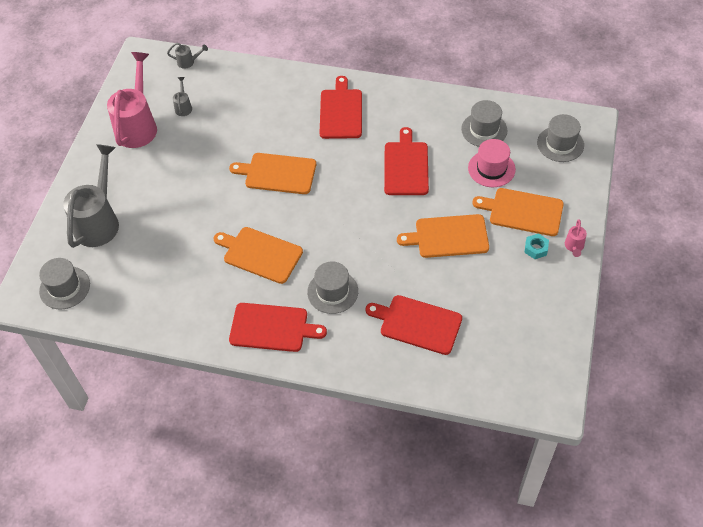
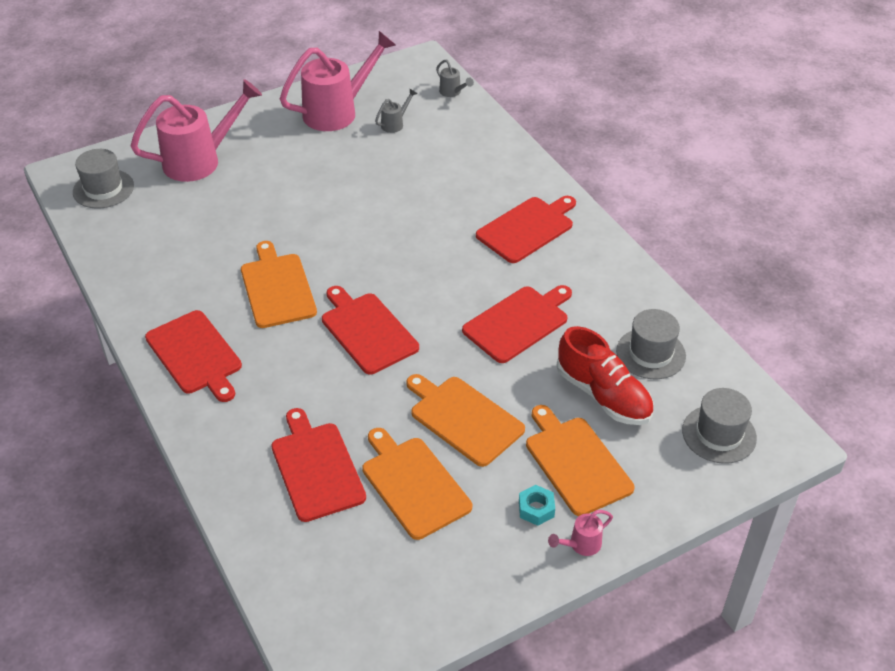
camera: 45 degrees right, 10 degrees down
(99, 221) = (200, 160): grey watering can -> pink watering can
(277, 173) = (391, 235): orange cutting board -> orange cutting board (413, 484)
(332, 292) = (287, 371): grey hat -> none
(341, 235) = (367, 331): none -> red cutting board
(491, 169) = (603, 395): pink hat -> red shoe

